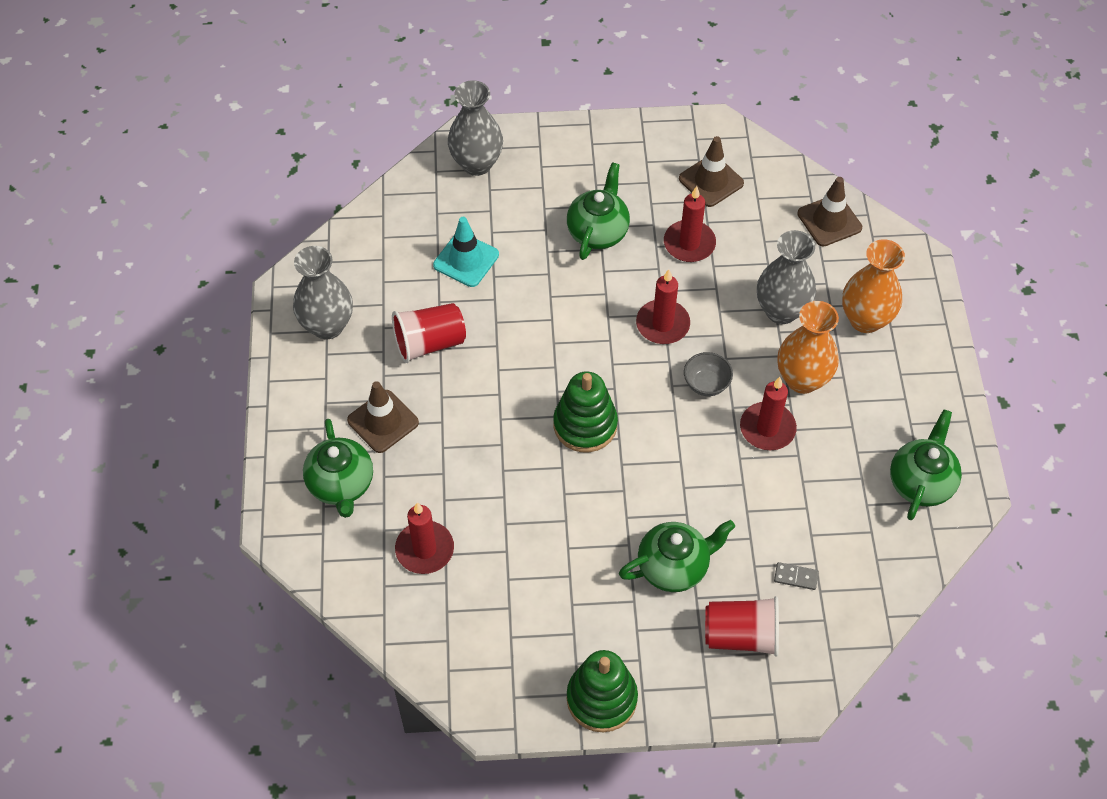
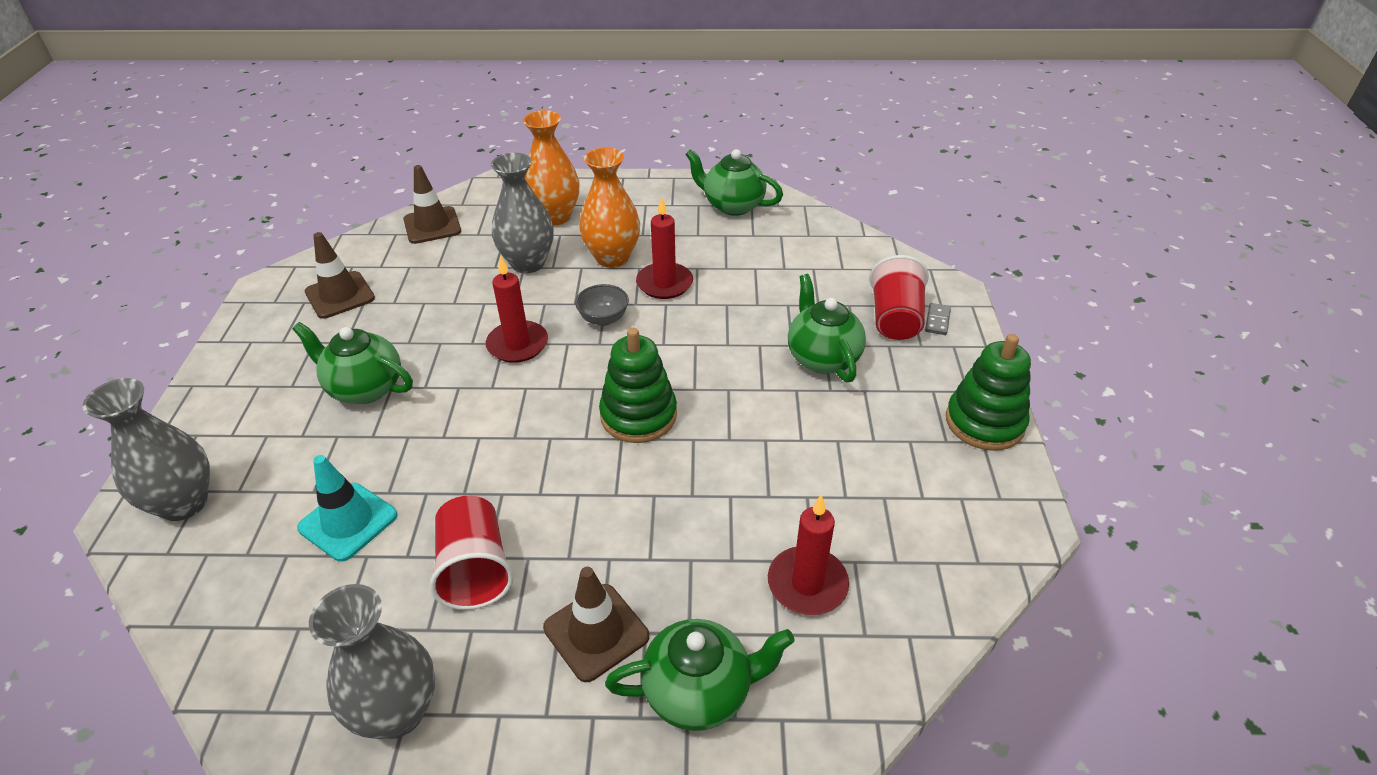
camera: 85 degrees left, 15 degrees down
(689, 243) = (417, 317): red candle -> none
(796, 577) = (829, 280): grey domino -> grey domino (937, 320)

